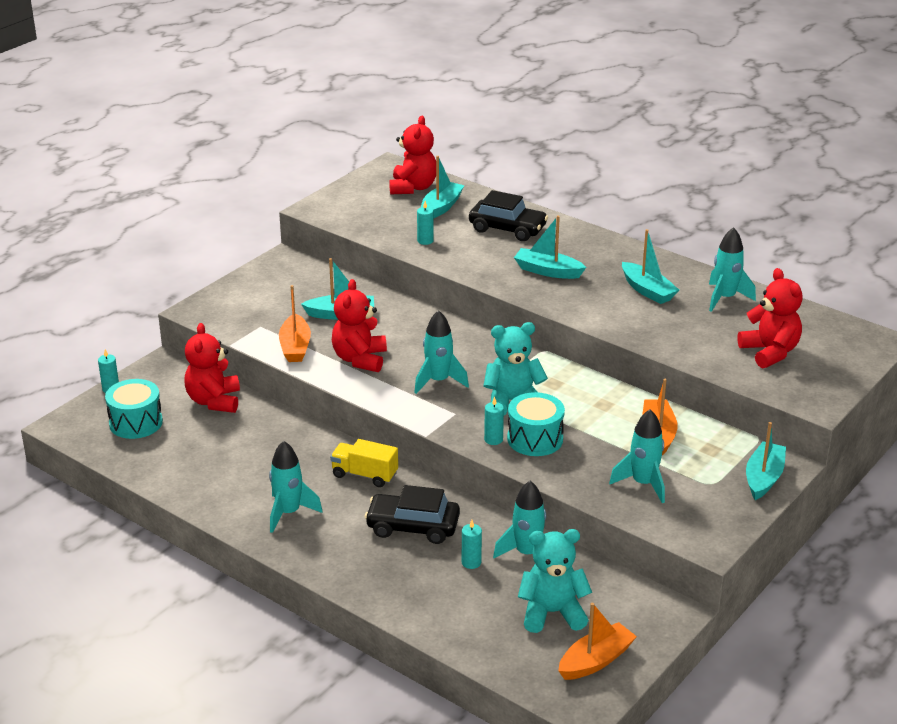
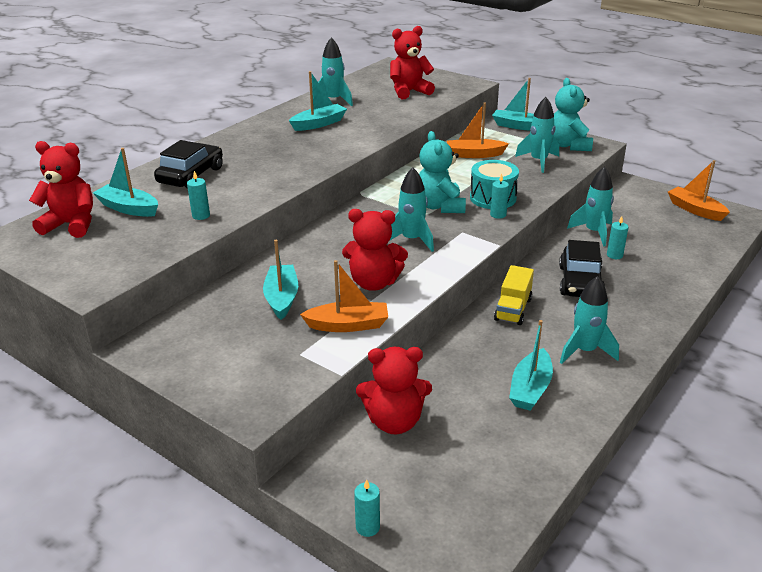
camera: 90 degrees left, 0 degrees up
(136, 423) = (445, 488): turquoise drum -> none
(548, 271) = (279, 159): turquoise boat -> turquoise boat (530, 389)
(552, 613) = (655, 224): turquoise teddy bear -> turquoise teddy bear (568, 145)

